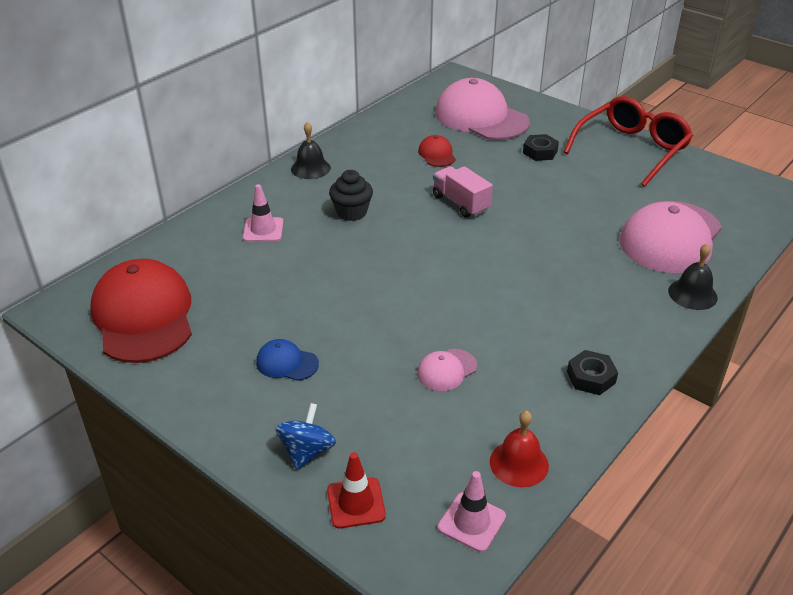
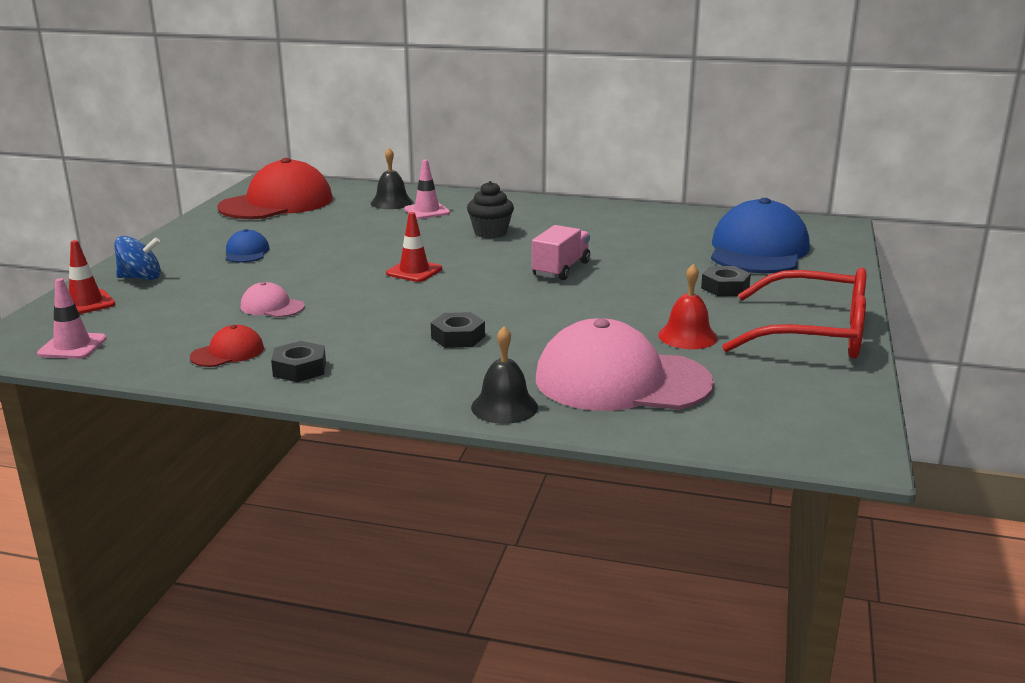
camera: 65 degrees right, 15 degrees down
(310, 168) = (547, 207): black bell -> black bell (391, 202)
(415, 273) = (414, 271): none -> red traffic cone
(437, 154) = (645, 245): red cap -> red cap (228, 352)
(481, 117) = (758, 250): pink cap -> blue cap
(519, 463) = (153, 354): red bell -> red bell (687, 336)
(567, 284) = (458, 337): none -> black nut

